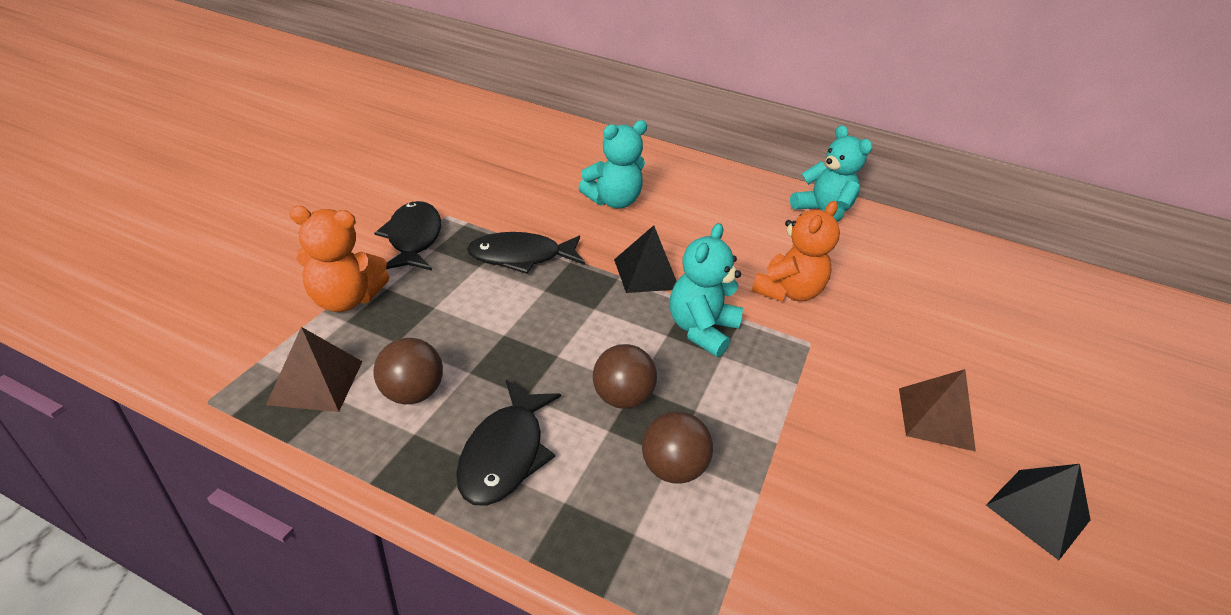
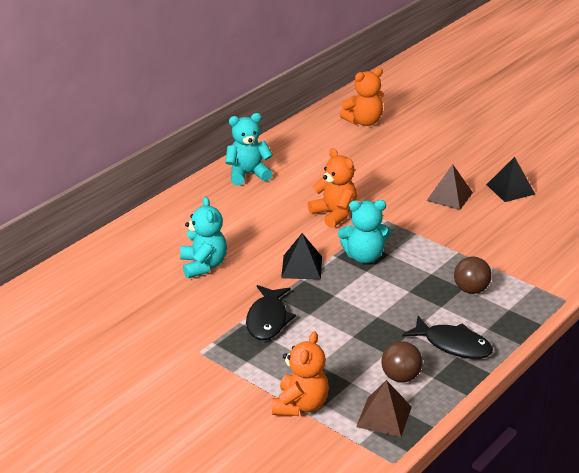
camera: 70 degrees left, 5 degrees down
(413, 238) = (229, 370): black fish -> none
(621, 398) = (417, 298): brown ball -> none
(701, 330) = (364, 256): turquoise teddy bear -> turquoise teddy bear turned 45 degrees counterclockwise
(1051, 300) = (363, 122): none -> orange teddy bear

